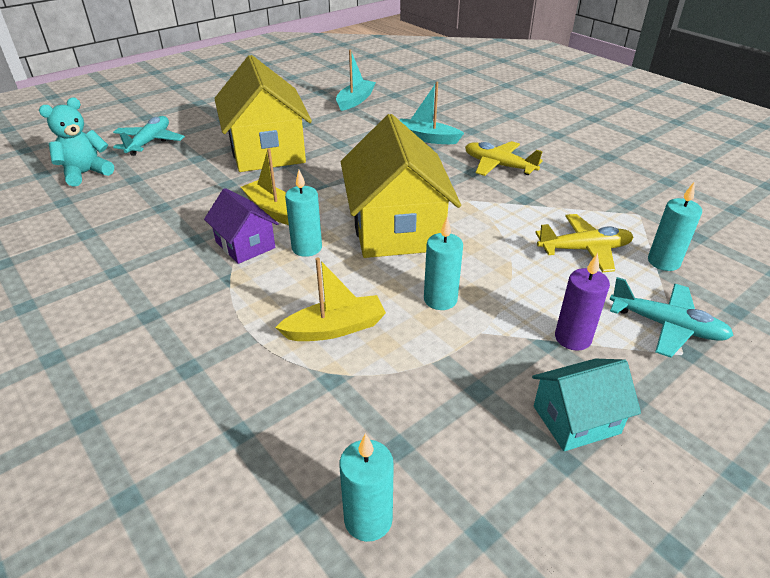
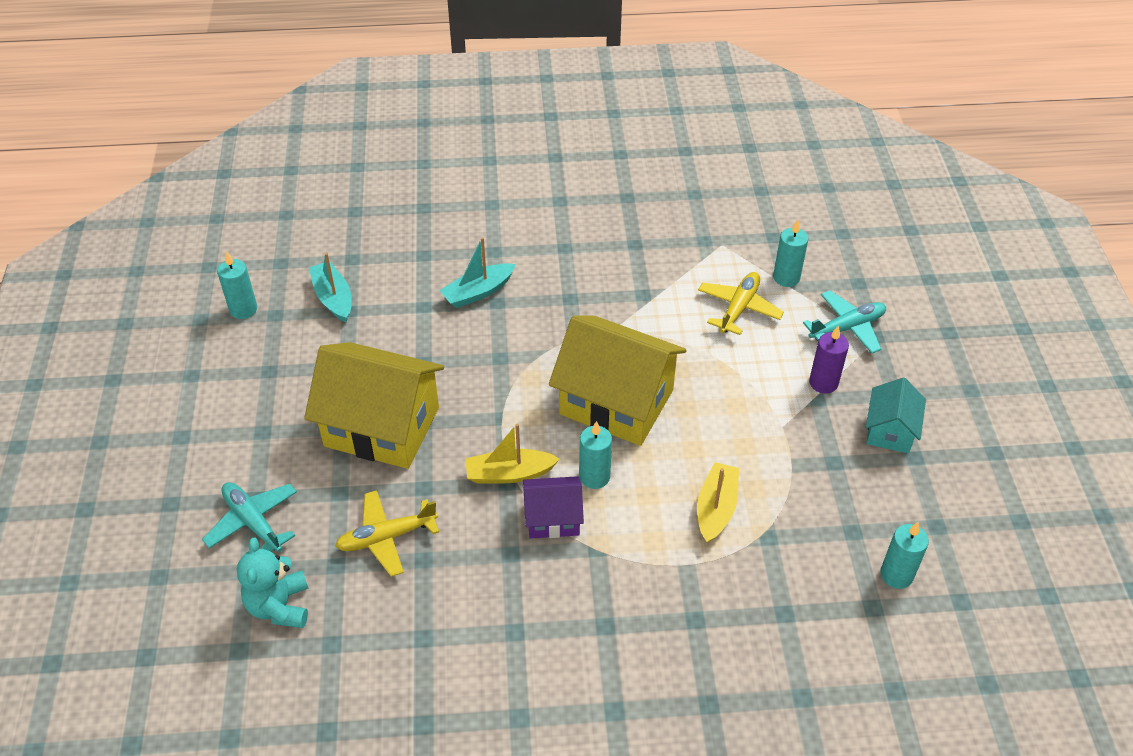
camera: 55 degrees left, 10 degrees up
(440, 299) = (730, 428): turquoise candle -> turquoise candle (243, 309)
(498, 166) = (577, 275): yellow plane -> yellow plane (386, 537)

